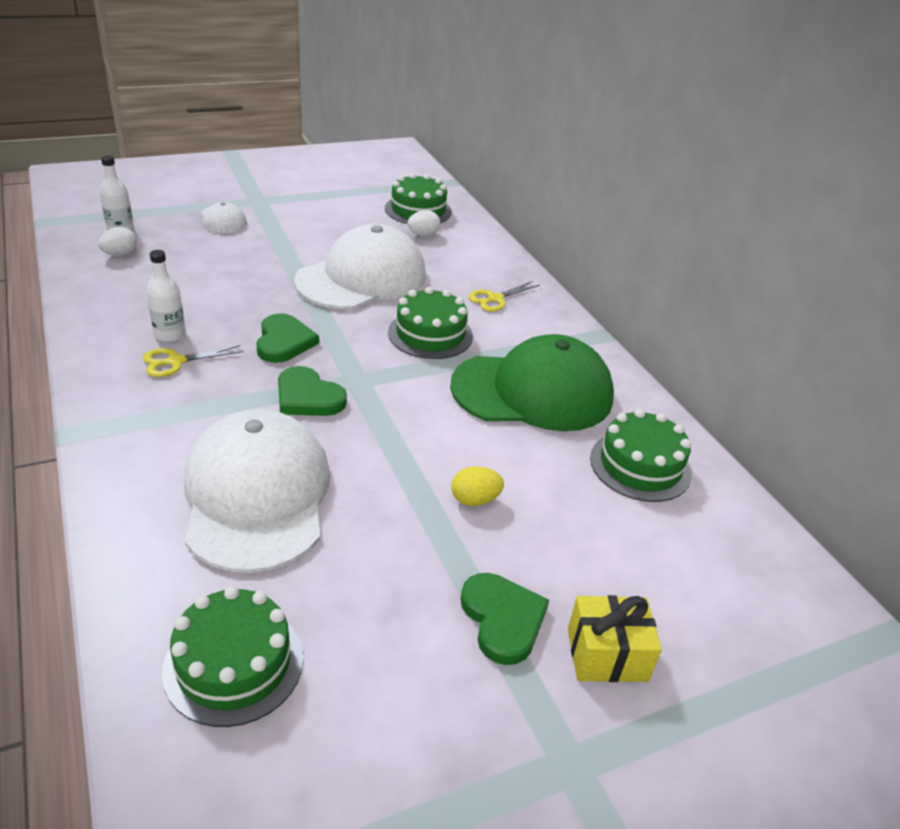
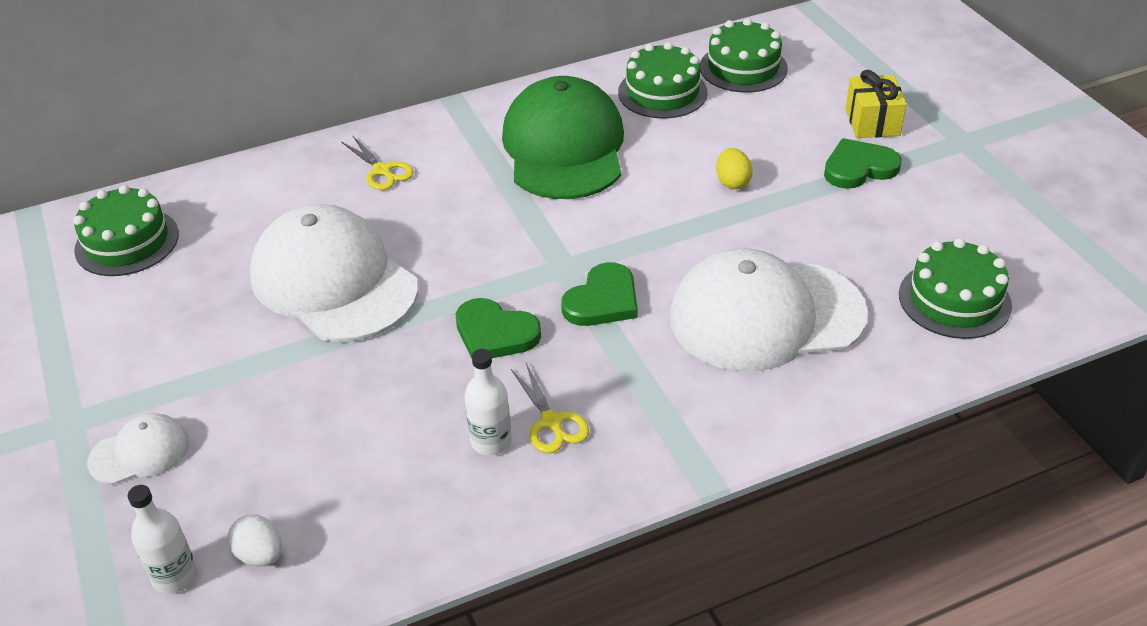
camera: 85 degrees left, 5 degrees up
(284, 341) = (495, 333): green heart -> green heart turned 150 degrees counterclockwise
(423, 235) = (209, 233): white egg -> none
(430, 334) = (465, 218): green cake -> green cake (743, 68)

